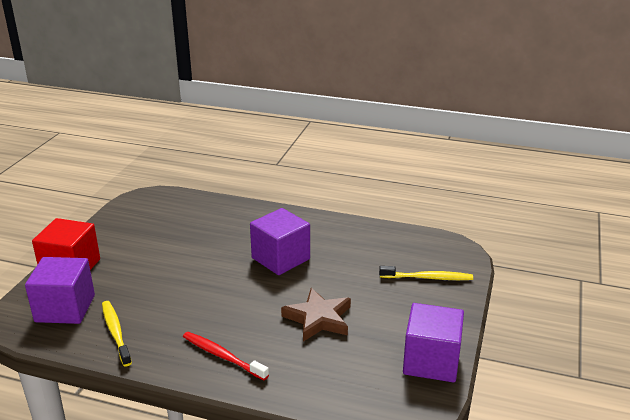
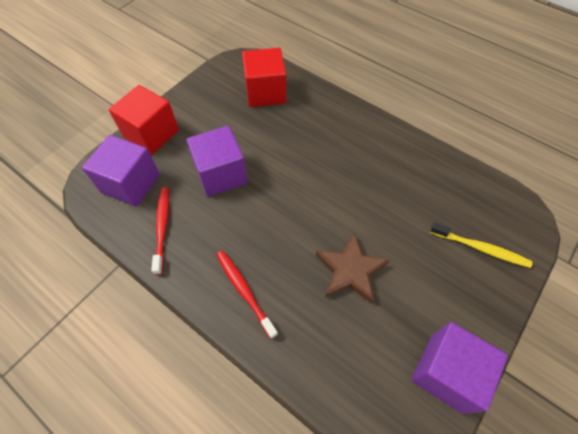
camera: 20 degrees right, 30 degrees up
(116, 332) = (162, 228): yellow toothbrush -> red toothbrush
(180, 215) = (265, 92): none -> red cube
(280, 258) = (339, 176): purple cube -> purple cube (221, 174)

